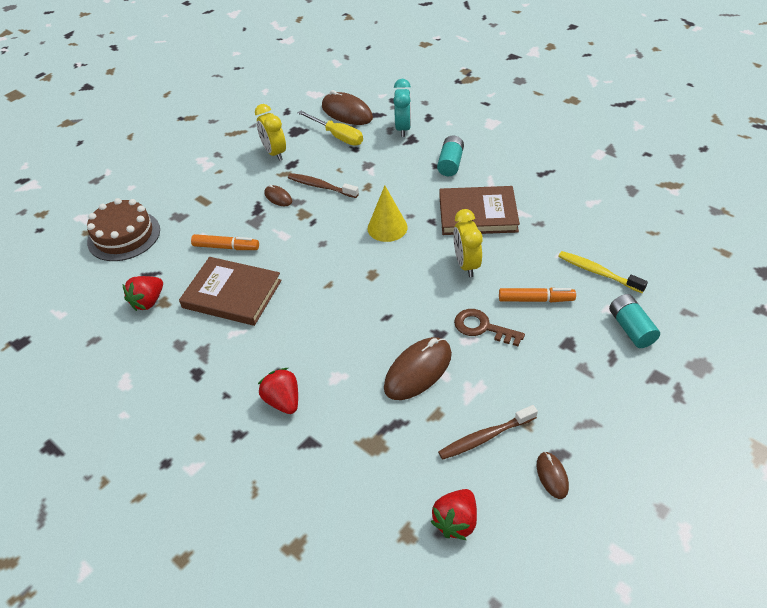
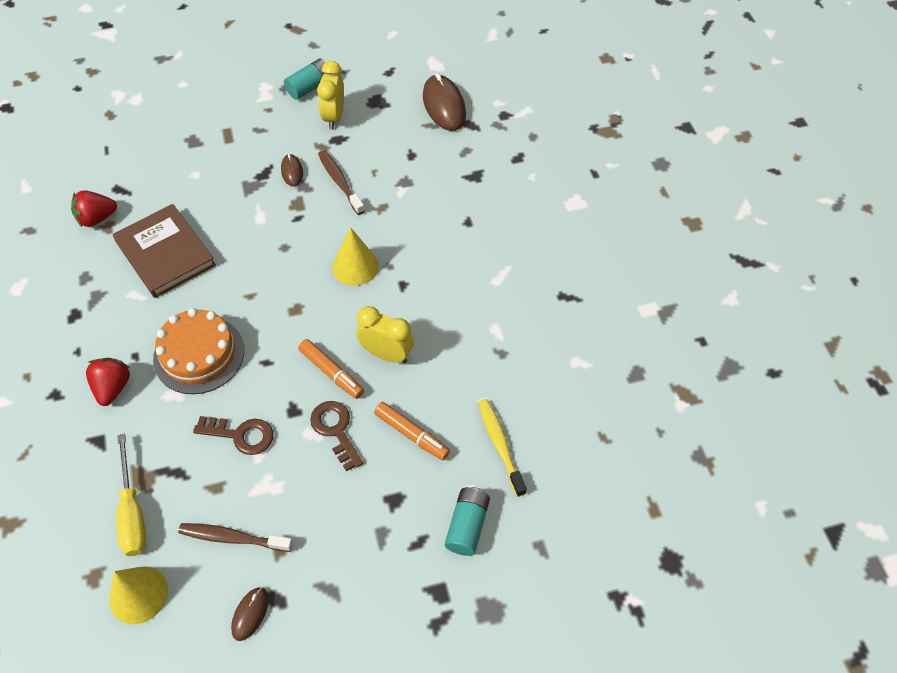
camera: 30 degrees right, 10 degrees up
(124, 235) = (134, 135): brown cake -> none
(226, 247) = (202, 200): orange marker -> orange marker (331, 372)
(329, 341) = (199, 354): none -> orange cake
(337, 136) = (408, 130): yellow screwdriver -> yellow screwdriver (132, 512)
(403, 129) = (479, 158): turquoise clock -> none
(418, 371) = (241, 435): brown mouse -> brown key
(450, 163) = (484, 228): turquoise battery -> turquoise battery (309, 87)
(456, 521) = (138, 594): red strawberry -> yellow cone
(466, 264) = (386, 354): yellow clock -> yellow clock turned 90 degrees clockwise
(477, 214) = (453, 304): brown book -> none

